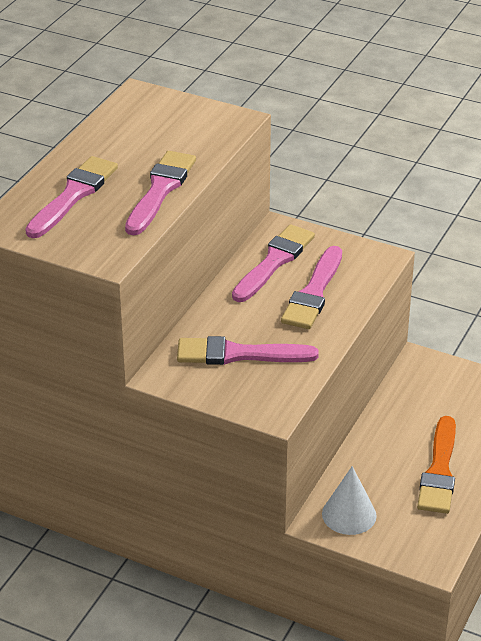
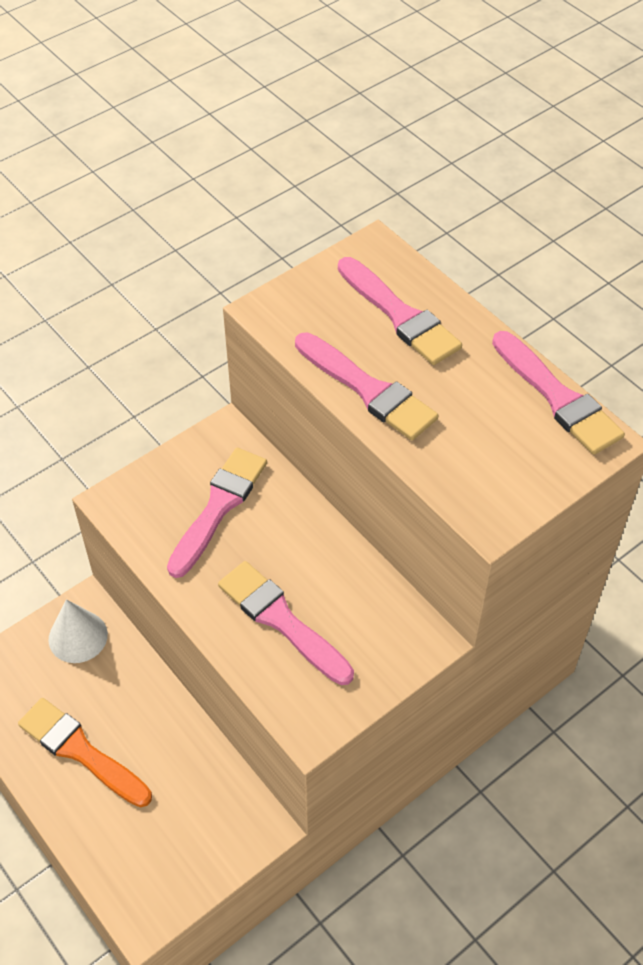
camera: 115 degrees right, 15 degrees up
(274, 262) = (361, 606): pink brush -> pink brush (558, 397)

